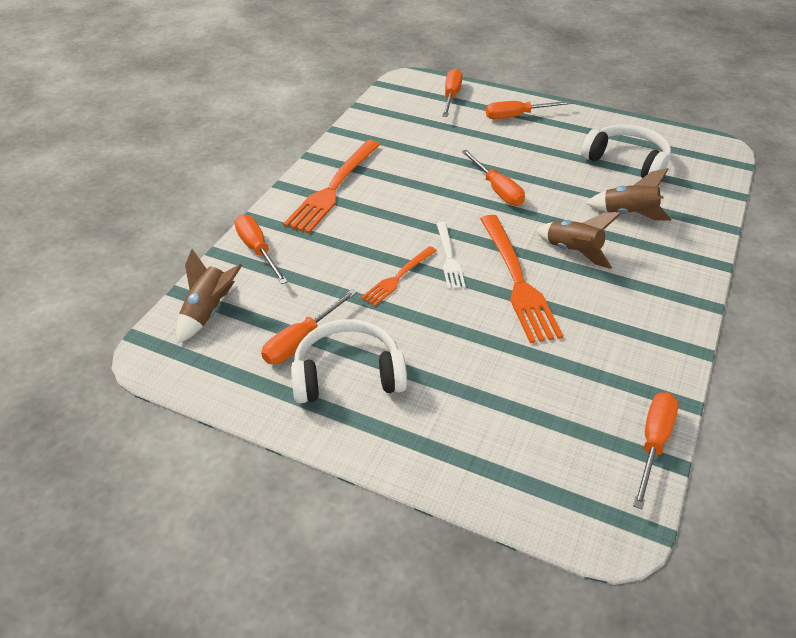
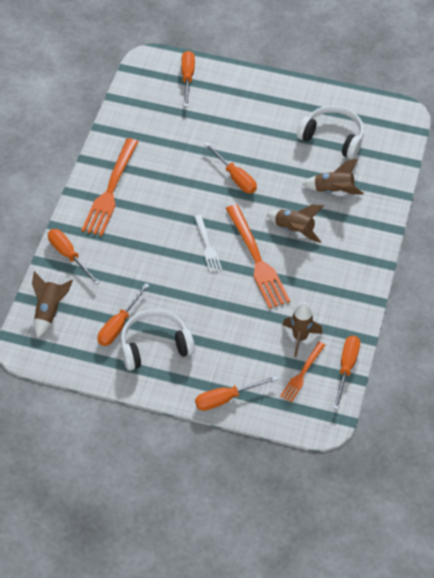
camera: 10 degrees left, 10 degrees up
(398, 277) = (174, 267): orange fork -> orange fork (302, 374)
(517, 116) = (244, 96): orange screwdriver -> orange screwdriver (226, 398)
(576, 389) = (300, 338): none -> brown rocket

